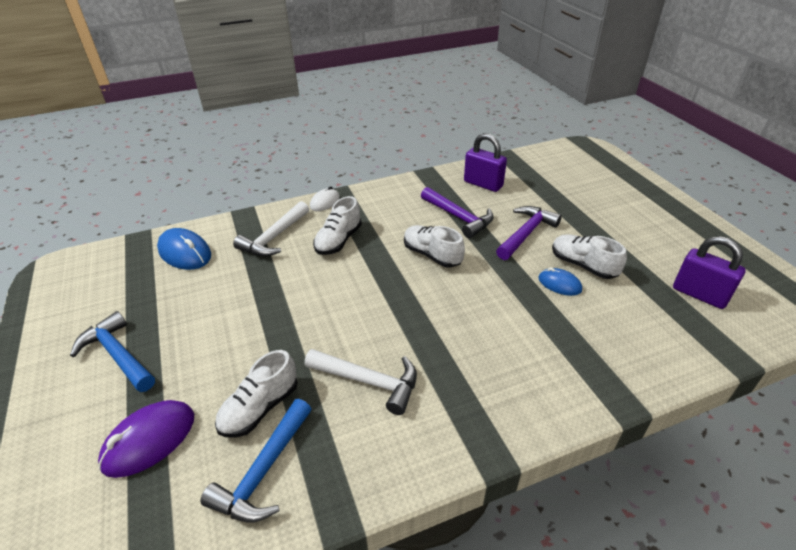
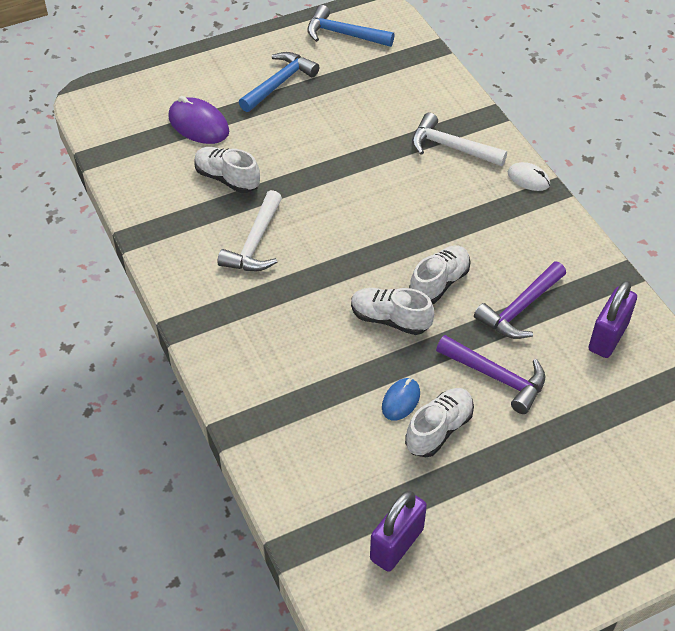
camera: 85 degrees right, 10 degrees up
(185, 253) = (415, 87): blue mouse -> none
(264, 471) = (172, 191): blue hammer -> blue hammer (343, 34)
(338, 240) = (453, 200): white shoe -> white shoe (390, 319)

